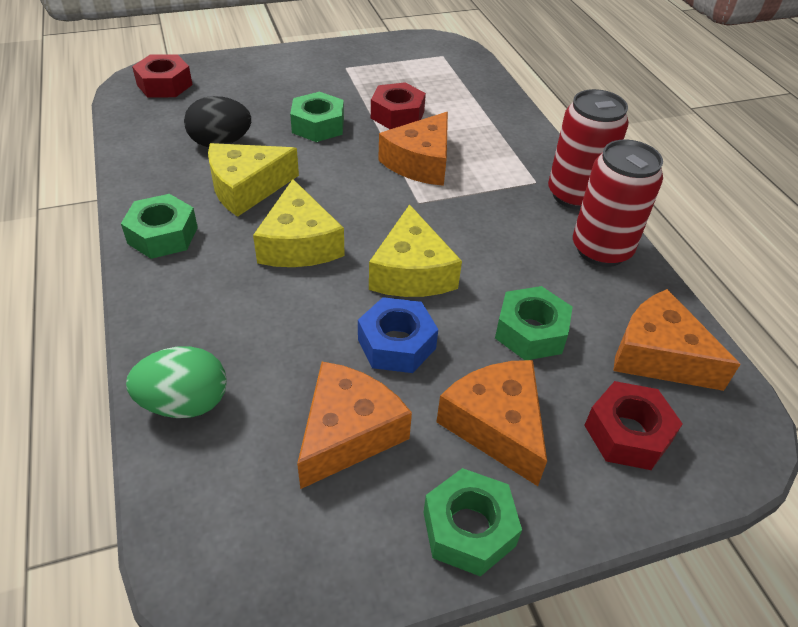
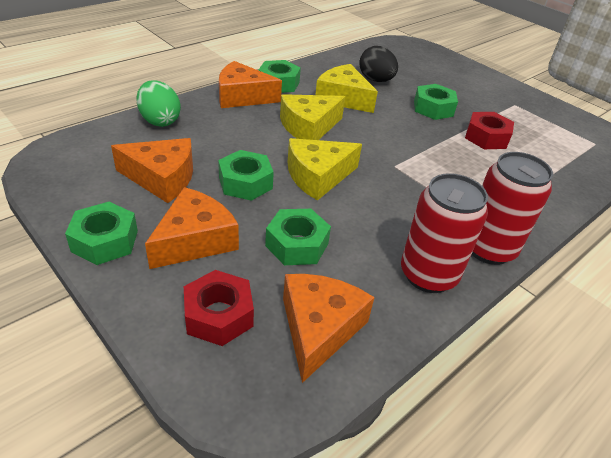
camera: 65 degrees right, 5 degrees down
(164, 85) = (409, 50): red nut -> none
(396, 344) = (245, 183): blue nut -> green nut
(420, 162) = (441, 158): orange cheese -> orange cheese (242, 97)

